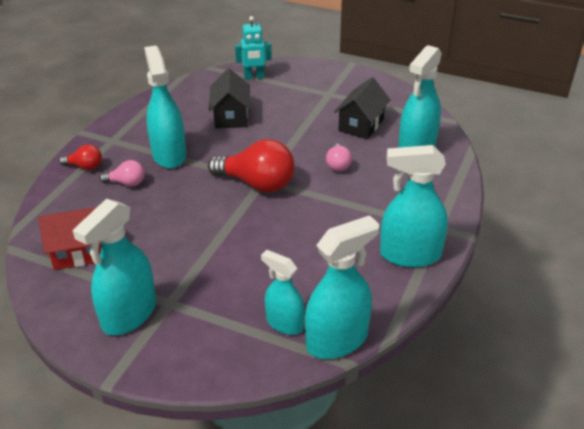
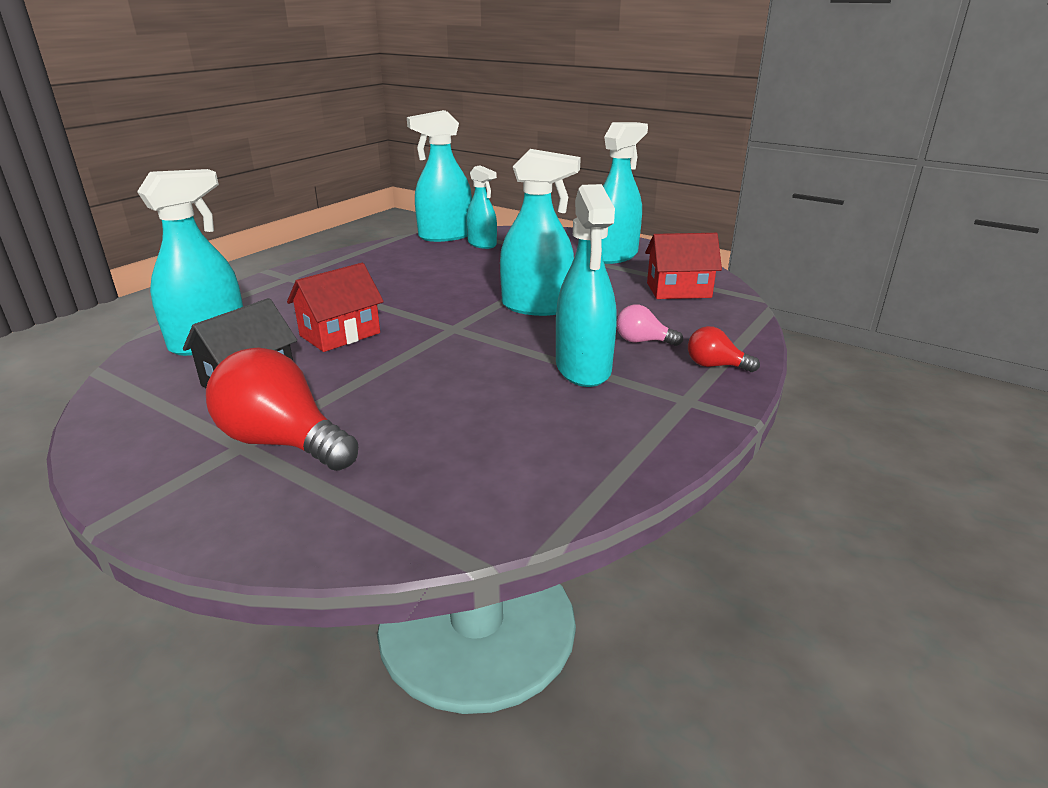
camera: 170 degrees left, 10 degrees down
(231, 116) = (464, 419): black house -> none
(254, 77) = (371, 511): turquoise robot -> none
(257, 184) = (462, 325): red light bulb -> red light bulb (283, 442)
(337, 165) = (340, 334): pink light bulb -> red house
(410, 255) = (340, 265): turquoise spray bottle -> turquoise spray bottle (536, 307)

